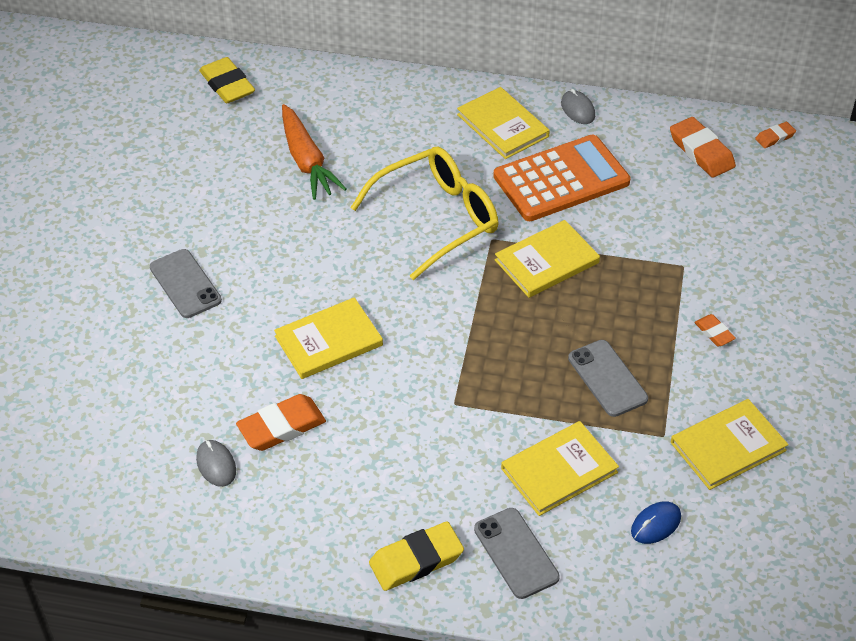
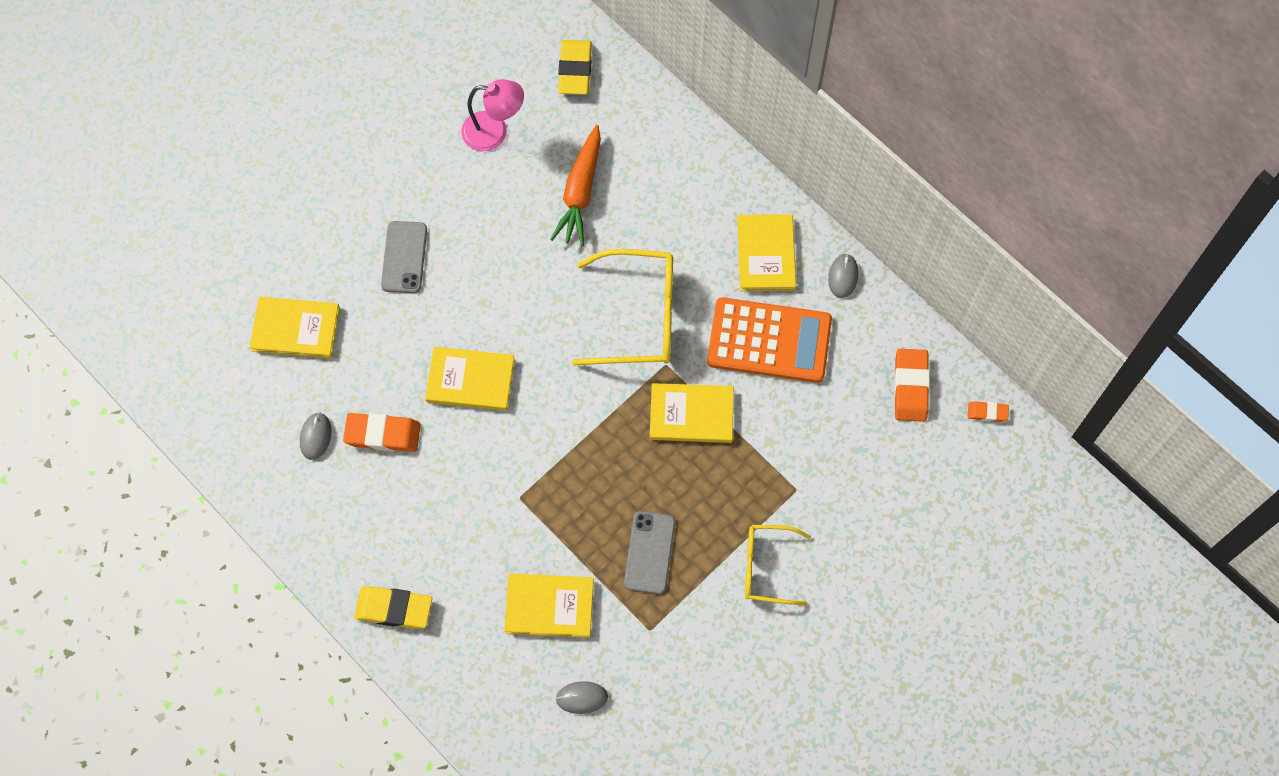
camera: 35 degrees right, 20 degrees up
(192, 157) = (494, 132): none -> pink lamp
(516, 553) = (465, 651): grey phone -> none
(656, 524) = (582, 698): blue mouse -> grey mouse
(714, 332) = (766, 567): orange eraser -> yellow glasses
(728, 446) = (689, 672): yellow book -> yellow book (295, 329)

